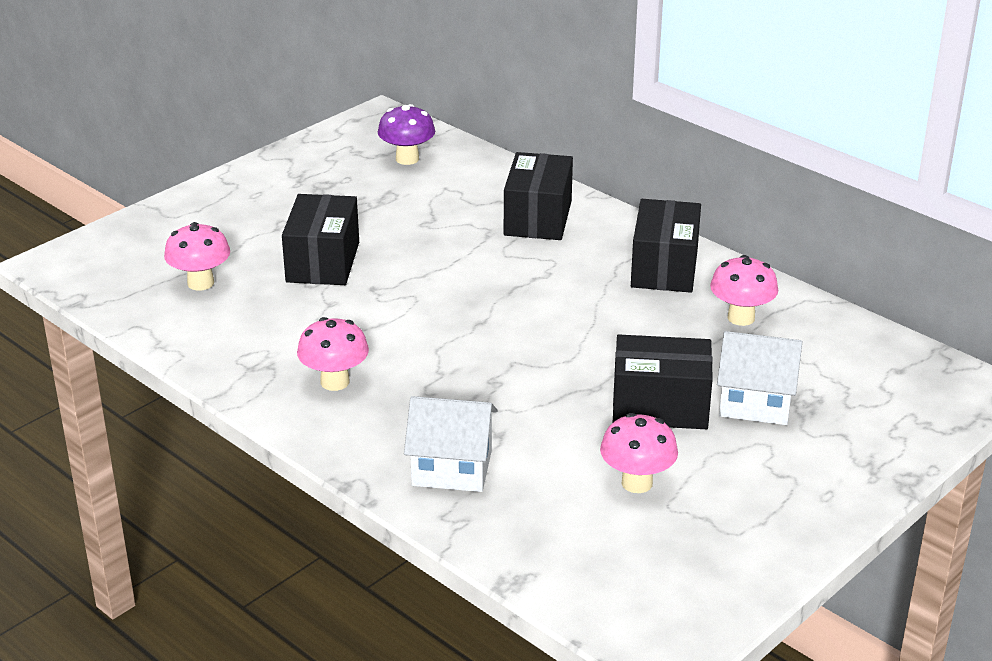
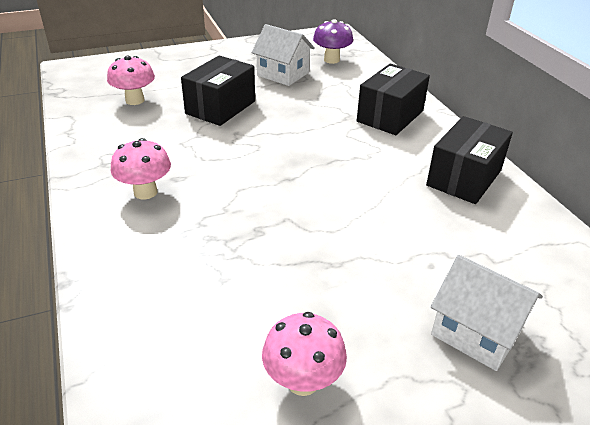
camera: 25 degrees right, 5 degrees up
(452, 468) = (158, 298): white house -> white house (283, 74)
(660, 406) = (381, 303): black box -> none
(741, 318) = (508, 240): pink mushroom -> none

